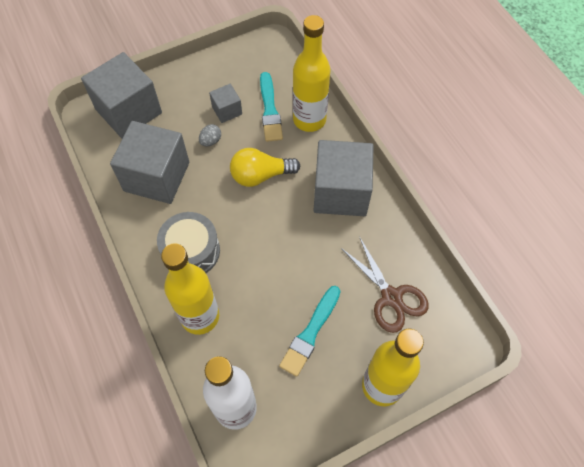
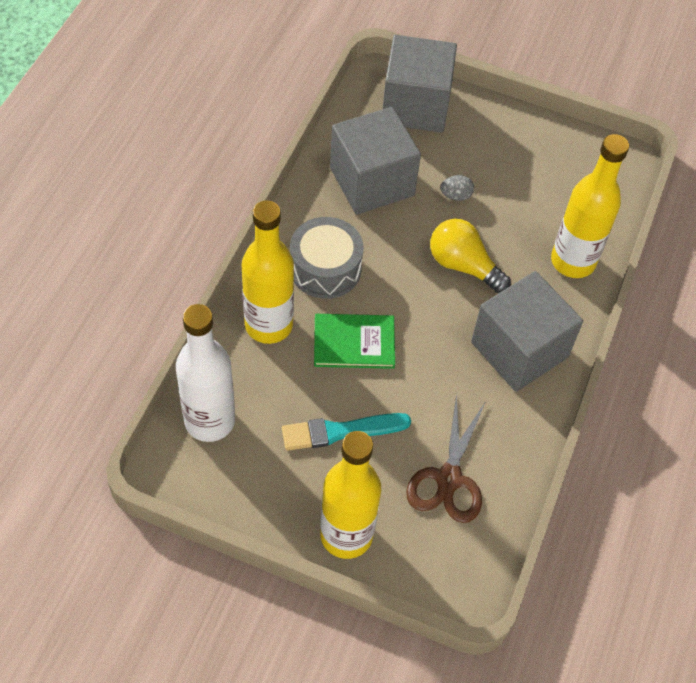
camera: 45 degrees right, 5 degrees down
(227, 110) = (504, 183): grey cube -> none
(257, 276) = (354, 343): none -> green book
(270, 110) = (545, 218): turquoise brush -> none

